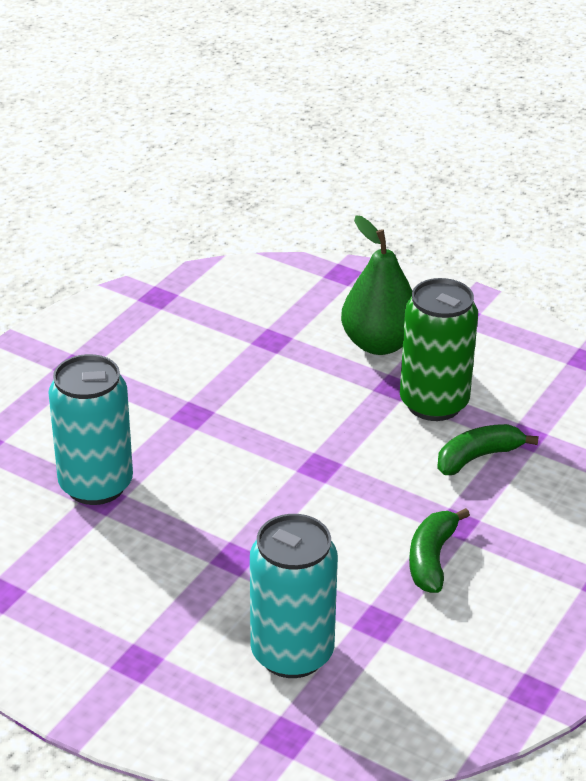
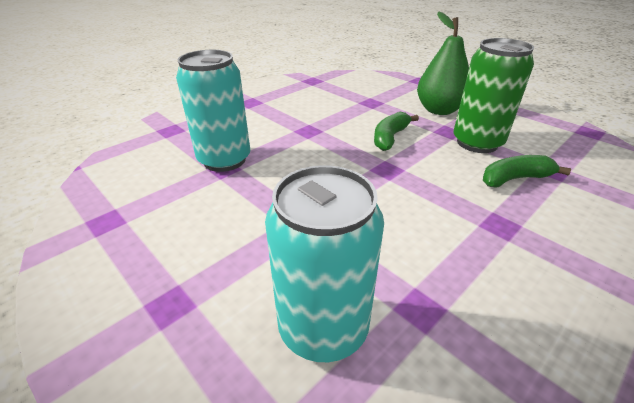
camera: 15 degrees right, 0 degrees up
(431, 559) = (478, 252): green banana -> green banana (390, 137)

